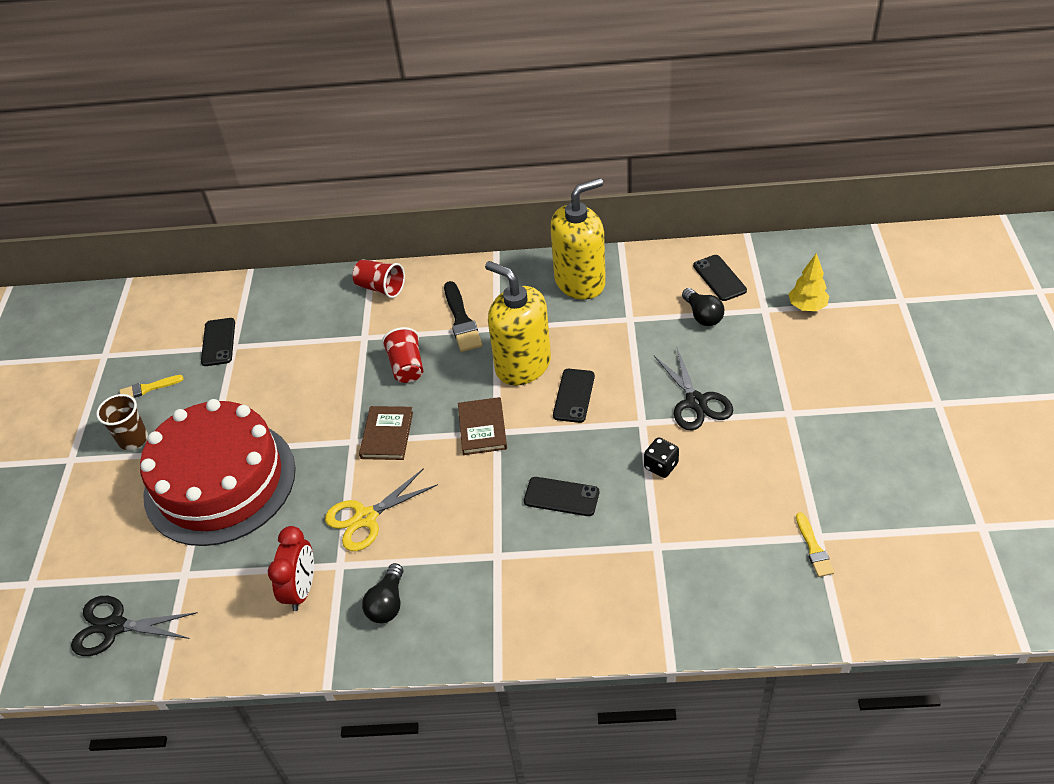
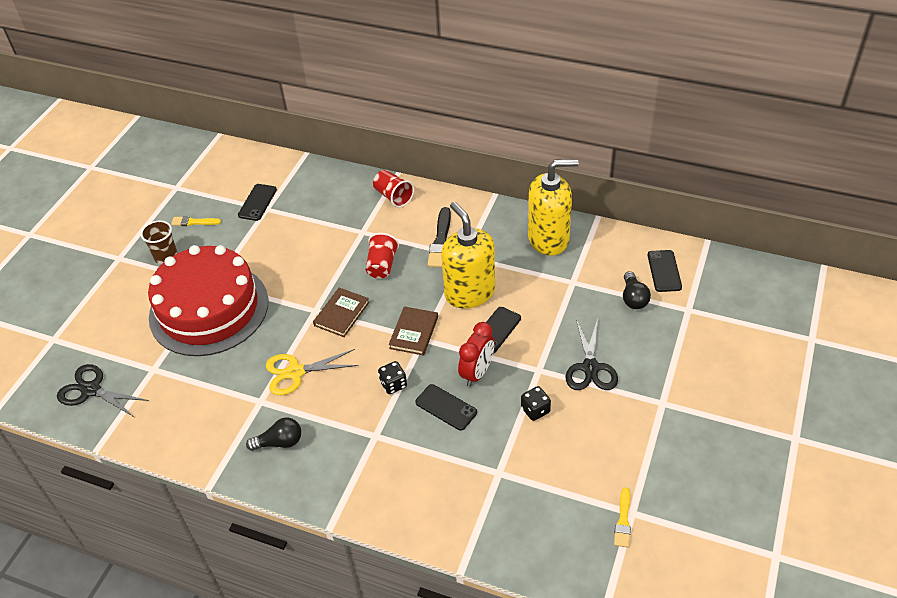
camera: 20 degrees right, 0 degrees up
(302, 589) = (226, 410): red clock -> red clock (477, 373)
(387, 603) = (279, 442): black light bulb -> black light bulb turned 135 degrees counterclockwise
(488, 492) = (393, 384): none -> black dice
(807, 307) = (726, 318): yellow tree -> none

